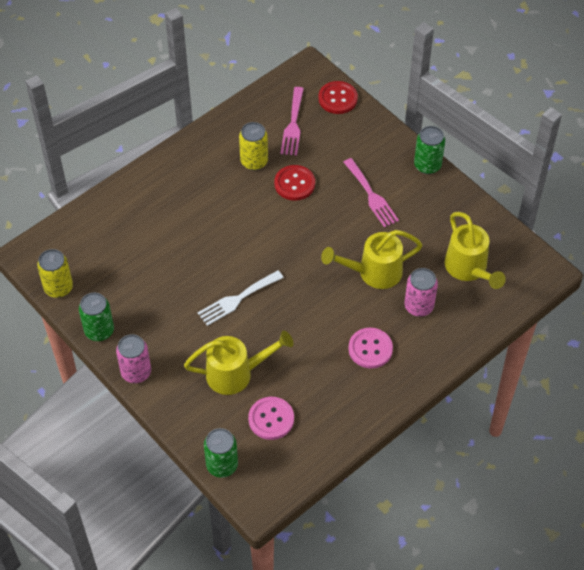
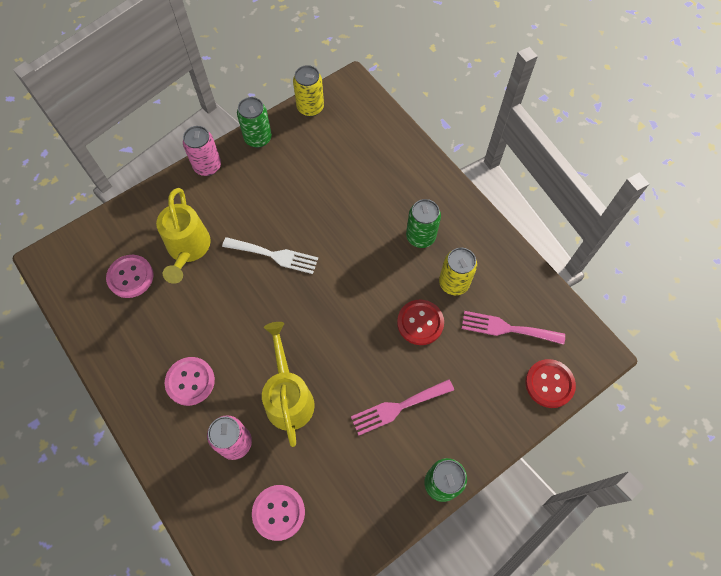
camera: 95 degrees right, 10 degrees up
(222, 465) = (93, 231): green can -> green can (420, 236)
(237, 299) = (274, 255): white fork -> white fork turned 135 degrees clockwise
(468, 269) = (278, 512): yellow watering can -> pink button

